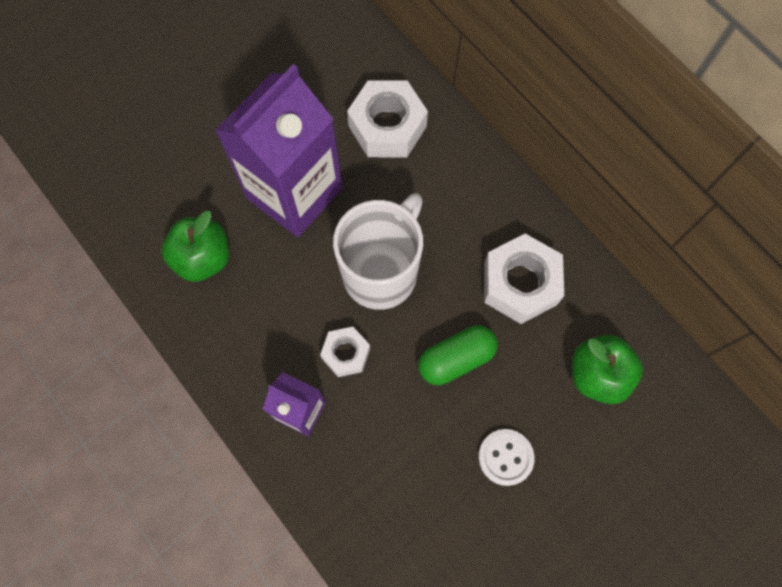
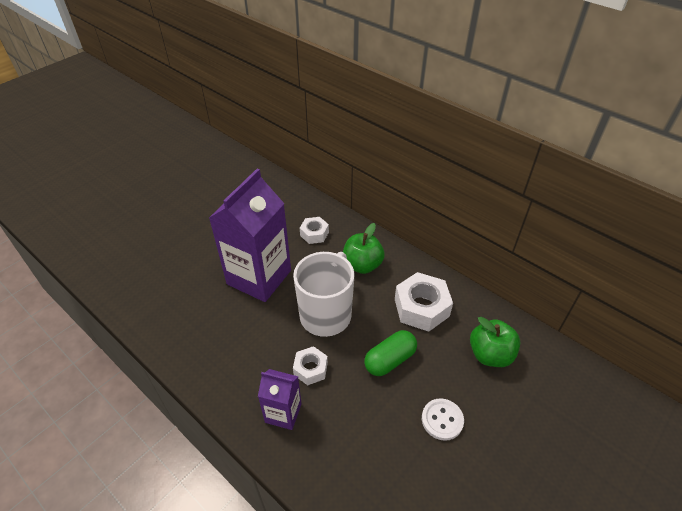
camera: 10 degrees left, 25 degrees down
(203, 258) = (199, 324): green apple -> green apple (362, 265)
(387, 127) = (314, 234): white nut -> white nut, size x0.58

